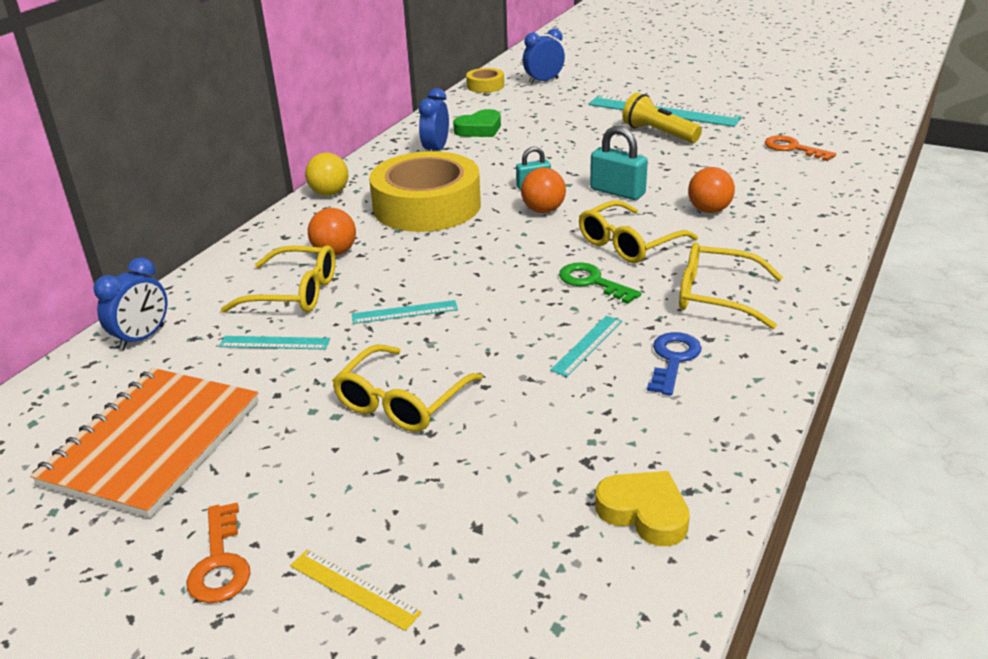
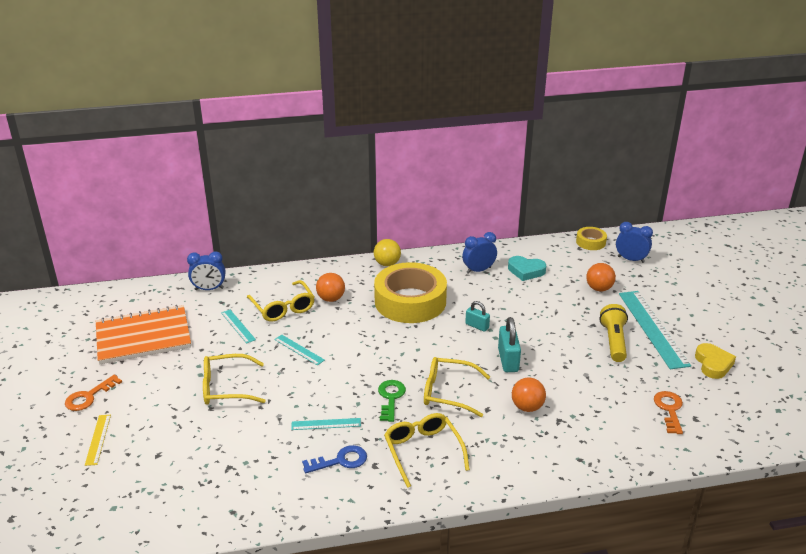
camera: 50 degrees right, 0 degrees up
(479, 129) = (526, 271): green heart -> turquoise heart
(543, 210) = (452, 343): orange ball -> orange ball (599, 288)
(644, 512) = (205, 503): yellow heart -> yellow heart (713, 364)

